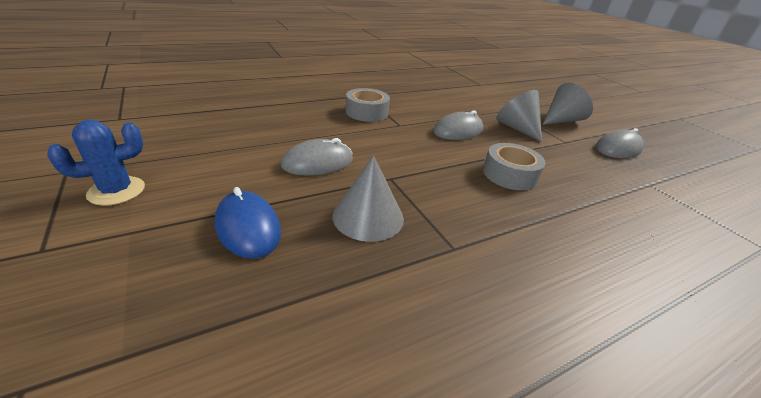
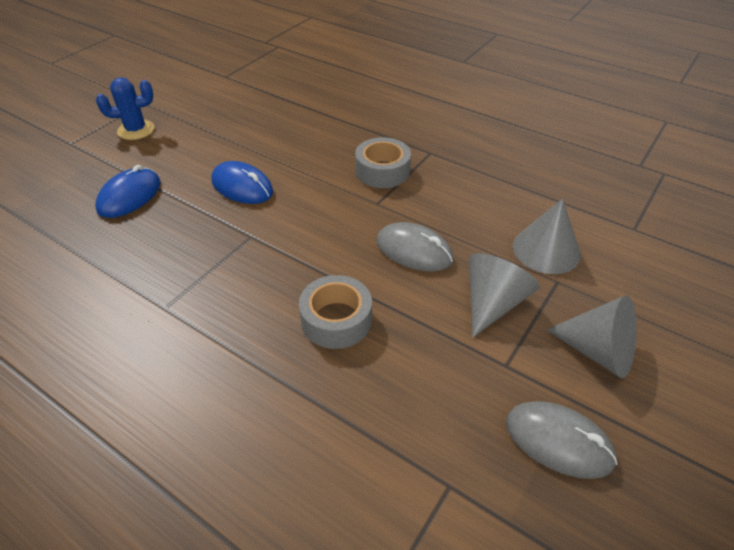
camera: 65 degrees right, 10 degrees up
(116, 191) = (136, 130): blue cactus -> blue cactus turned 45 degrees counterclockwise
(318, 162) = (242, 187): grey mouse -> blue mouse
(368, 216) = (179, 244): grey cone -> grey cone (546, 250)

